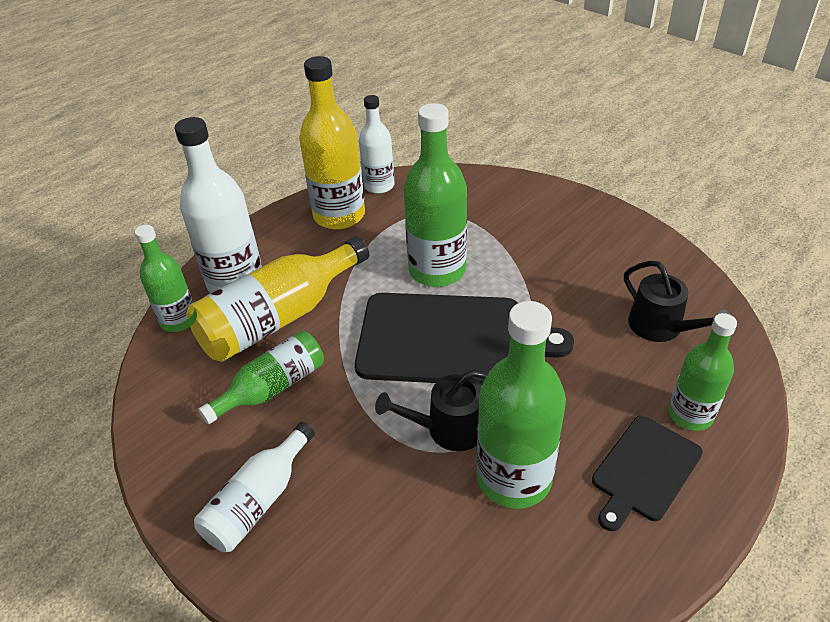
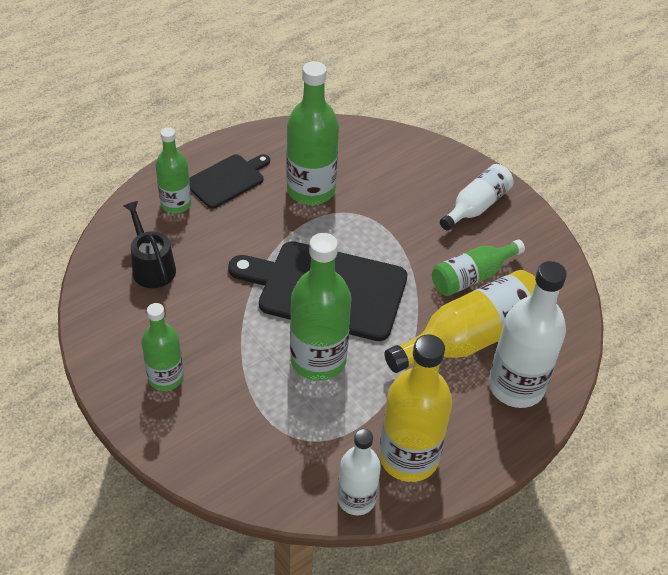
camera: 175 degrees left, 5 degrees up
(179, 320) = (562, 353): green bottle -> green bottle (166, 378)
(449, 428) = (344, 225): black watering can -> none

